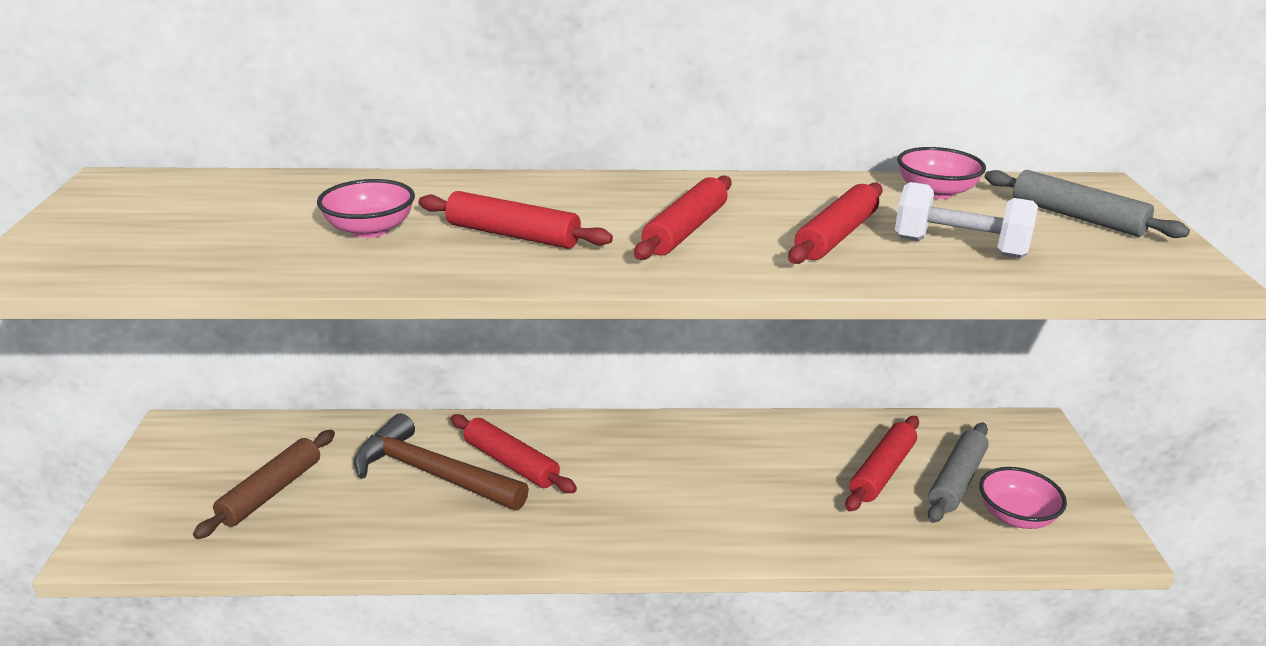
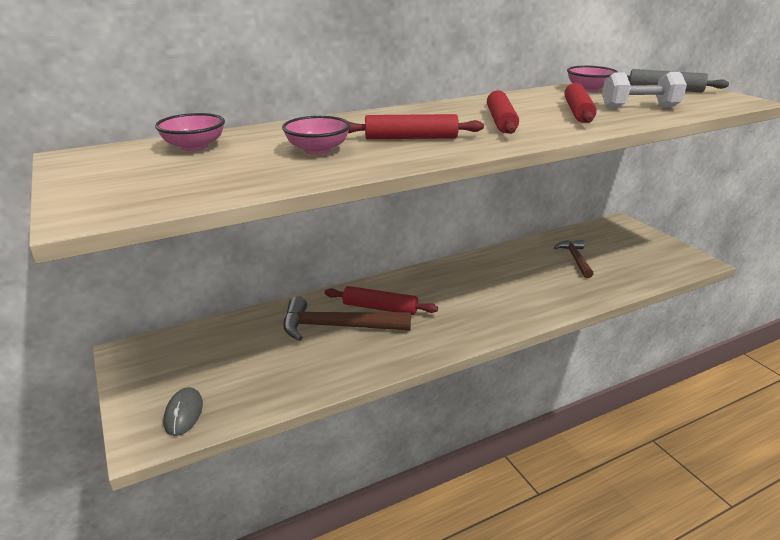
camera: 25 degrees left, 0 degrees up
(163, 530) = (184, 413): none -> grey mouse
(271, 492) = (240, 367): brown rolling pin -> none
(882, 472) = (575, 259): red rolling pin -> brown hammer
(956, 480) = (611, 254): grey rolling pin -> none
(1016, 516) = (652, 262): pink bowl -> pink bowl (194, 147)

